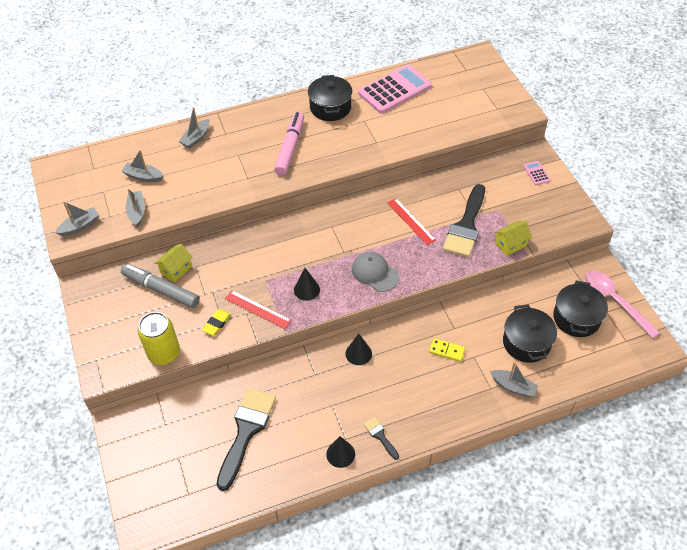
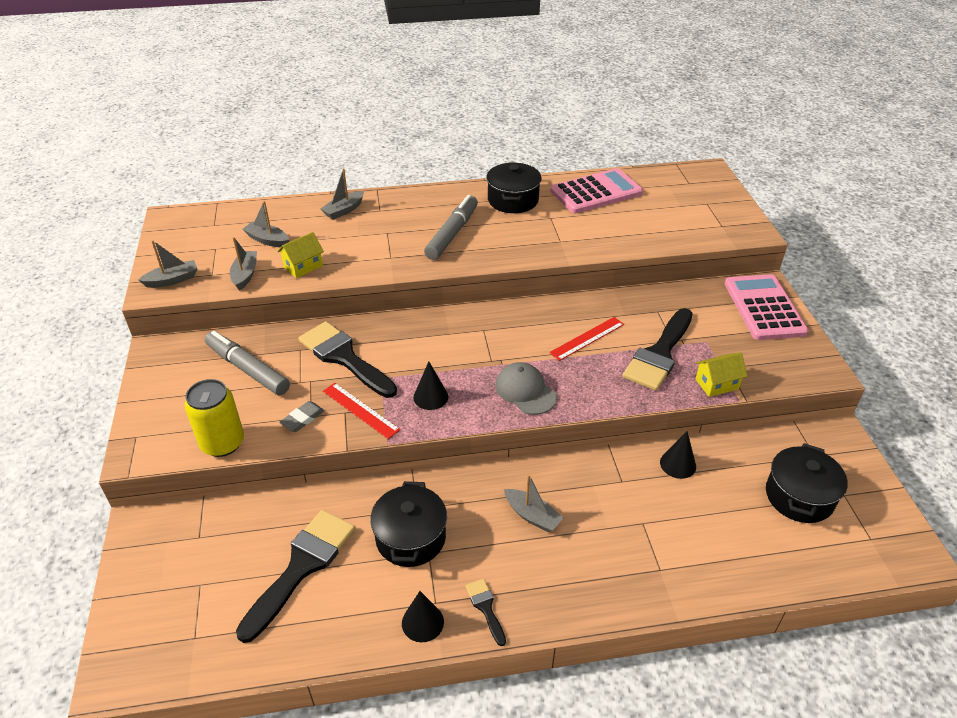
camera: 10 degrees right, 10 degrees down
(176, 269) = (274, 349): yellow house -> yellow house (303, 266)
(217, 323) = (302, 419): yellow eraser -> grey eraser
(232, 267) = (344, 357): none -> black brush
(290, 148) = (452, 234): pink marker -> grey marker
(358, 353) = (483, 491): black cone -> black cone (678, 464)
(411, 221) = (587, 338): red ruler -> red ruler turned 75 degrees clockwise
(446, 351) = (605, 509): yellow domino -> none
(513, 386) = (693, 573): grey boat -> grey boat (532, 516)
(526, 343) = (722, 517): black pot -> black pot (410, 538)
(536, 173) = (764, 308): pink calculator -> pink calculator, size x2.42
(614, 301) = (857, 483): pink spoon -> none

